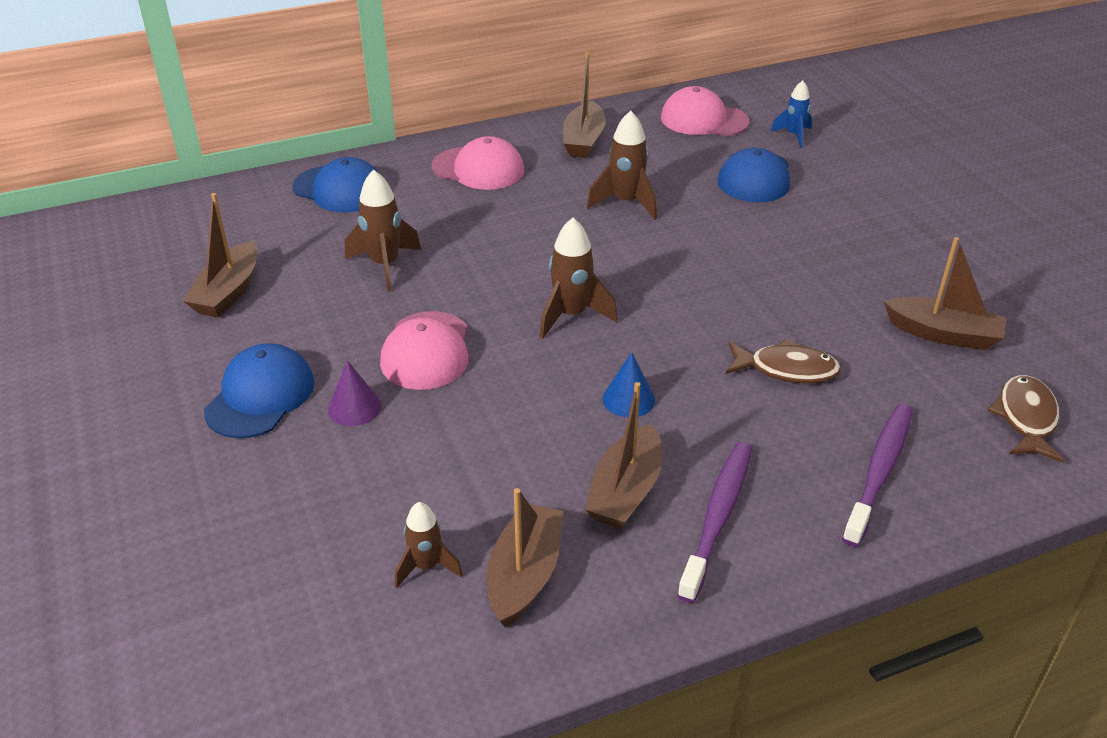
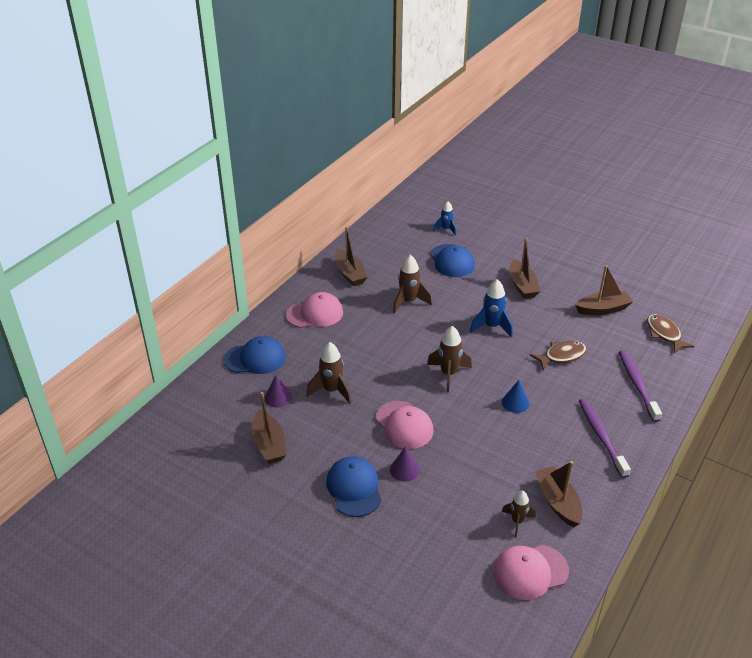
camera: 35 degrees left, 0 degrees up
(309, 244) = (278, 397): none -> purple cone
(625, 491) = (557, 445): brown boat -> brown boat (522, 286)
(704, 120) = (395, 237): pink cap -> pink cap (530, 572)
(715, 282) = (491, 327): none -> blue rocket

